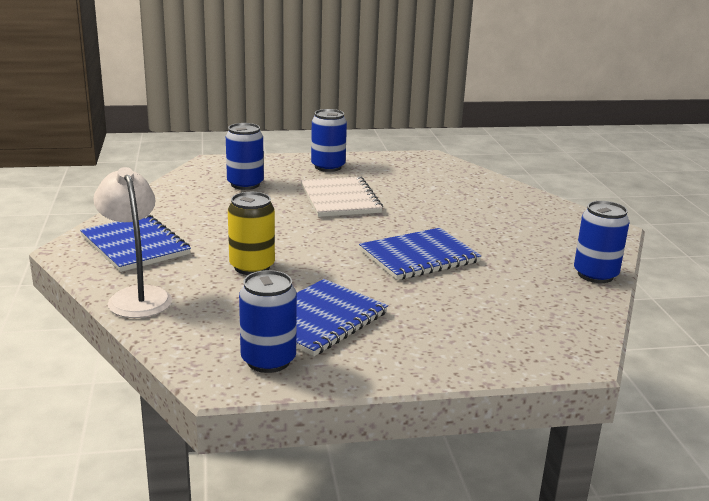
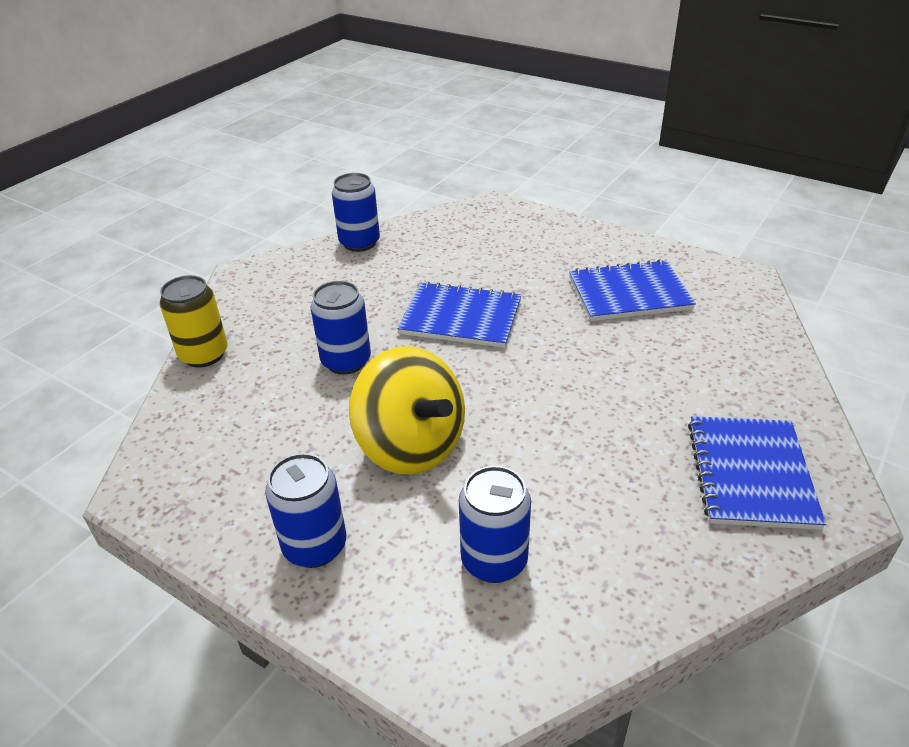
camera: 135 degrees left, 15 degrees up
(137, 296) = (781, 385): white lamp -> none
(252, 267) = (635, 374): yellow can -> yellow can (204, 355)
(268, 360) = (700, 278): blue can -> blue can (346, 361)
(340, 199) = (411, 446): white notebook -> yellow spinning top

